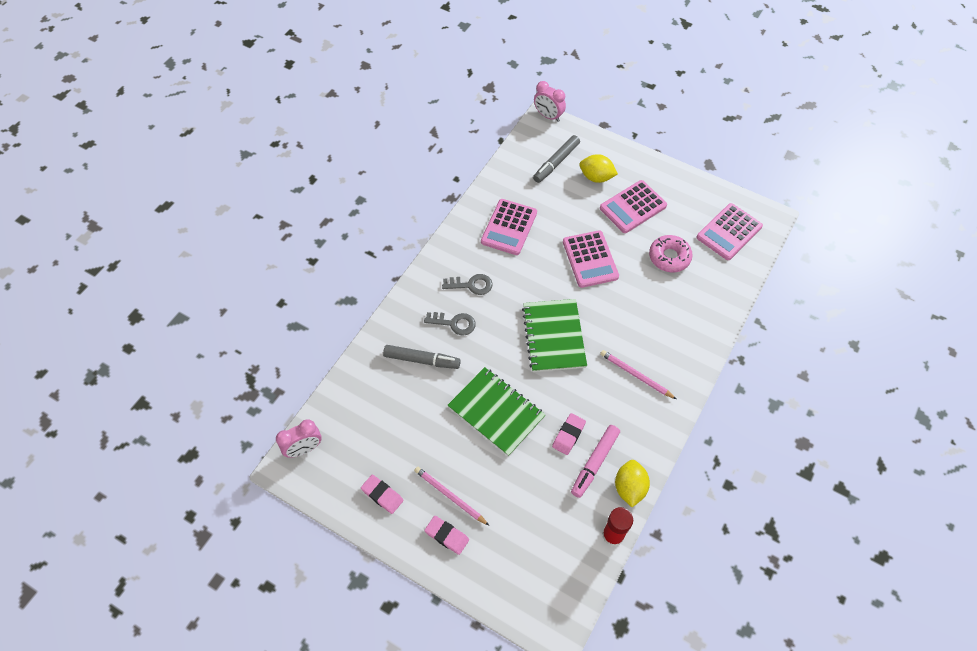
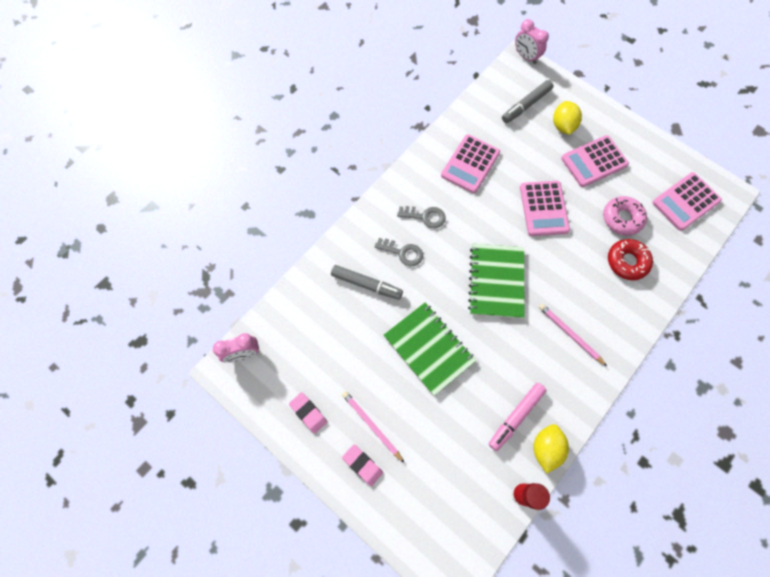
camera: 10 degrees right, 10 degrees up
(568, 435) = (495, 384): pink eraser -> none
(596, 177) = (563, 126): yellow lemon -> yellow lemon turned 60 degrees clockwise
(681, 297) = (627, 262): none -> red donut

